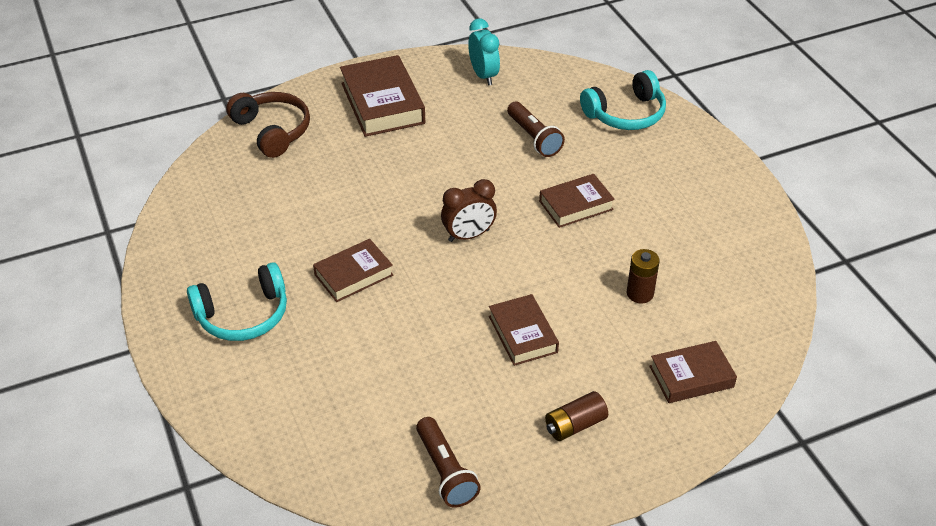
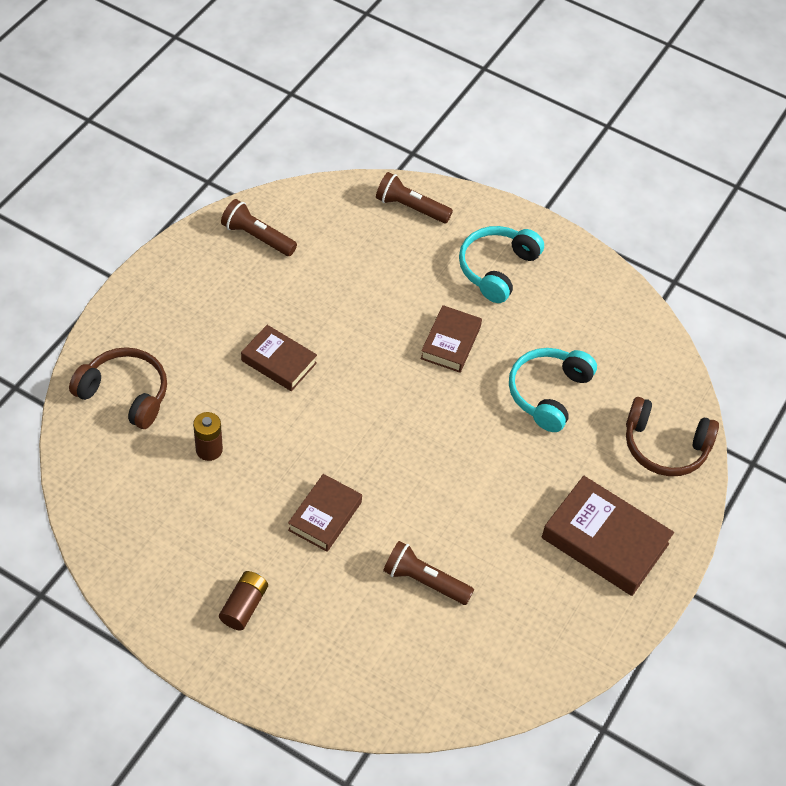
camera: 140 degrees right, 10 degrees up
(257, 418) = (411, 207): none -> brown flashlight
(469, 235) = (392, 430): brown clock -> none
(483, 75) = (544, 644): turquoise clock -> none
(575, 425) = (191, 311): brown battery -> brown battery (244, 606)
(626, 114) = (357, 674): turquoise headphones -> turquoise headphones (548, 393)
(691, 377) = (125, 394): brown book -> brown headphones

